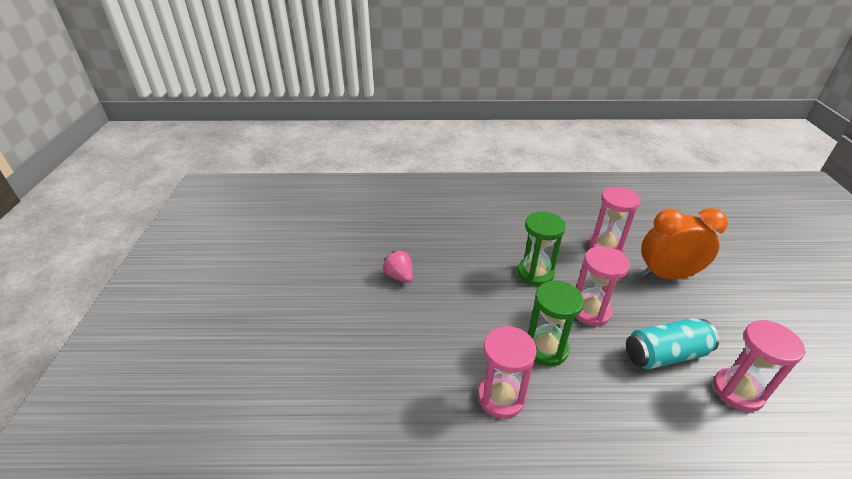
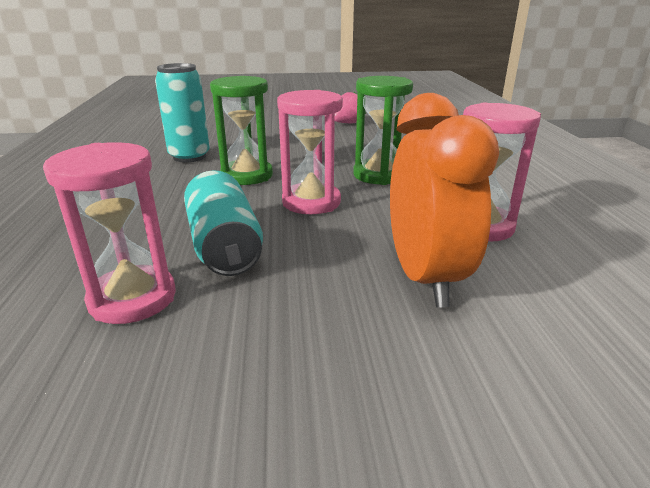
camera: 85 degrees right, 10 degrees down
(501, 397) = (189, 157): pink hourglass -> turquoise can

